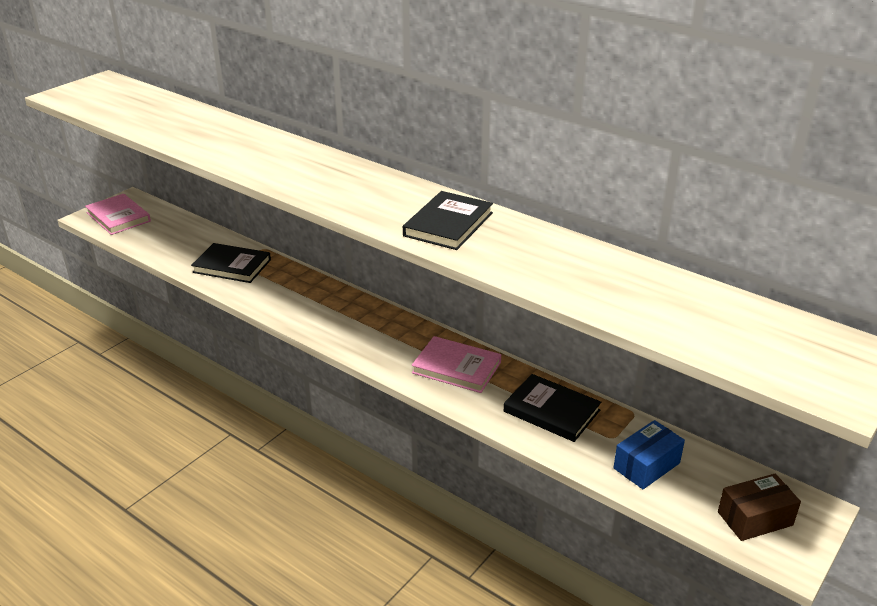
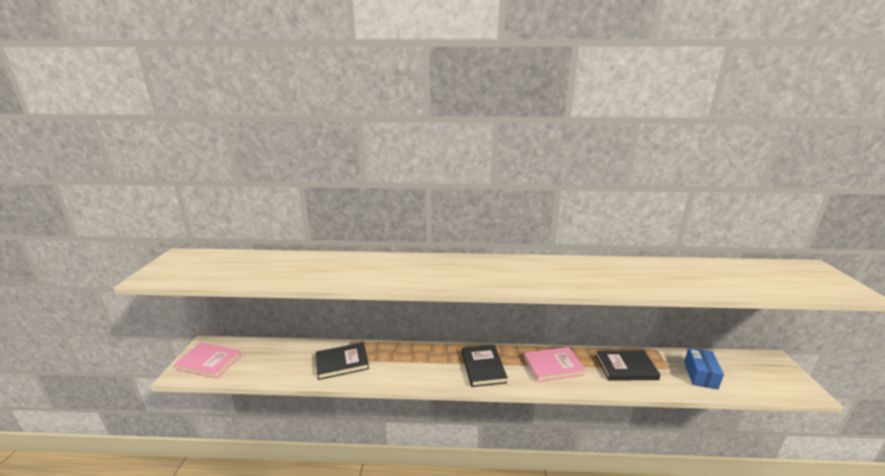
camera: 35 degrees left, 10 degrees down
(448, 224) = (562, 274): black book -> black book (483, 367)
(755, 518) = (769, 378): brown box -> none

